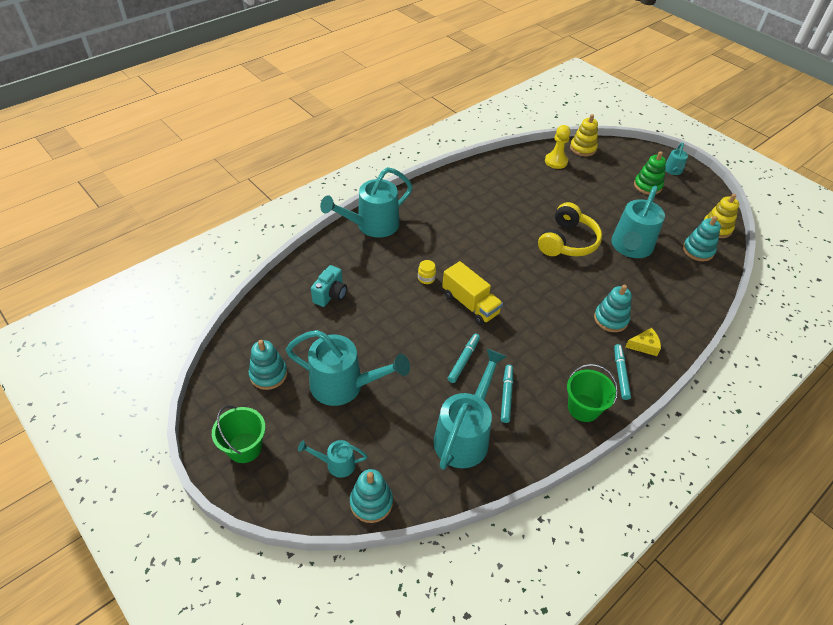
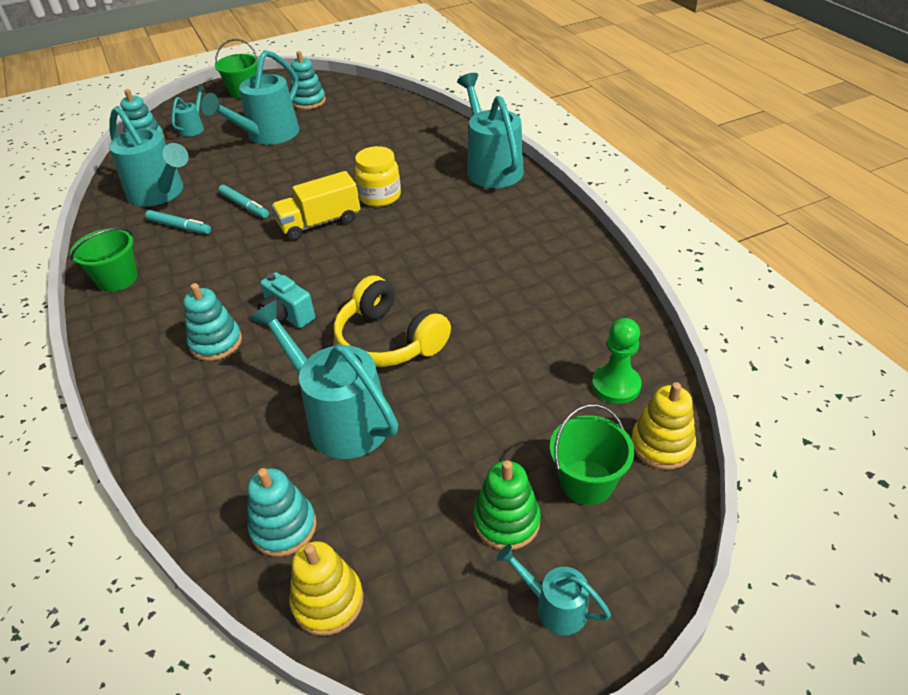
camera: 110 degrees right, 5 degrees down
(330, 295) = (388, 134): turquoise camera -> turquoise camera (287, 315)
(426, 278) = (380, 196): yellow jar -> yellow jar, size x1.88
(556, 161) = (616, 385): yellow pawn -> green pawn
(614, 167) = (587, 482): none -> green bucket
(620, 374) = (131, 324): turquoise marker -> none
(644, 346) = (151, 363): yellow cheese -> none

